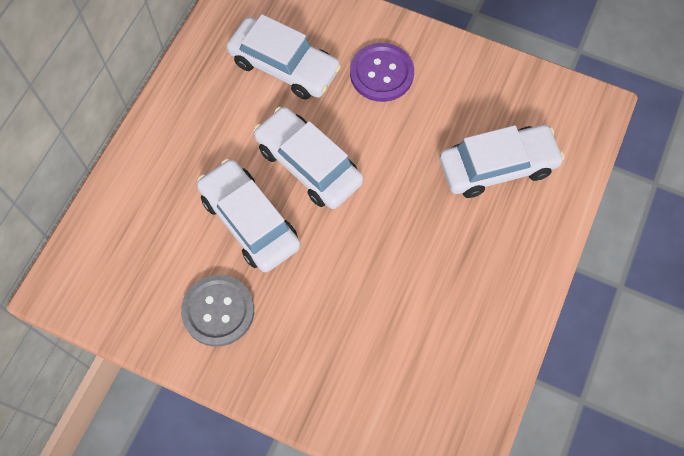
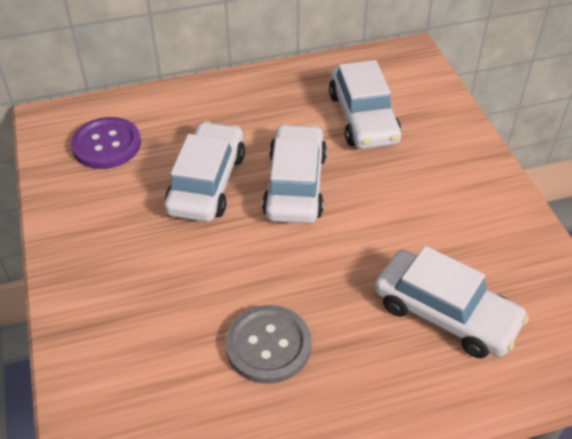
camera: 50 degrees right, 20 degrees down
(218, 311) = (110, 213): grey button -> grey button (268, 345)
(381, 73) = (431, 176): purple button -> purple button (106, 145)

